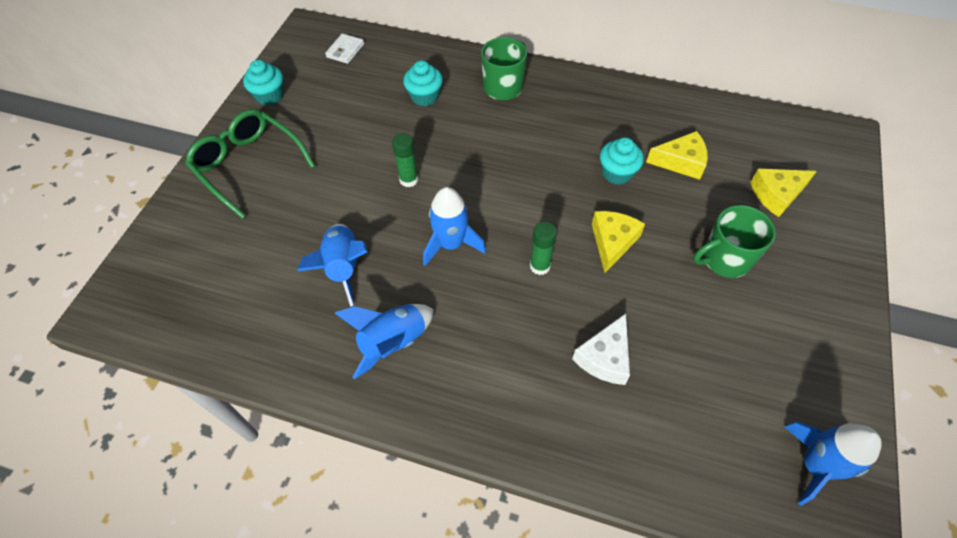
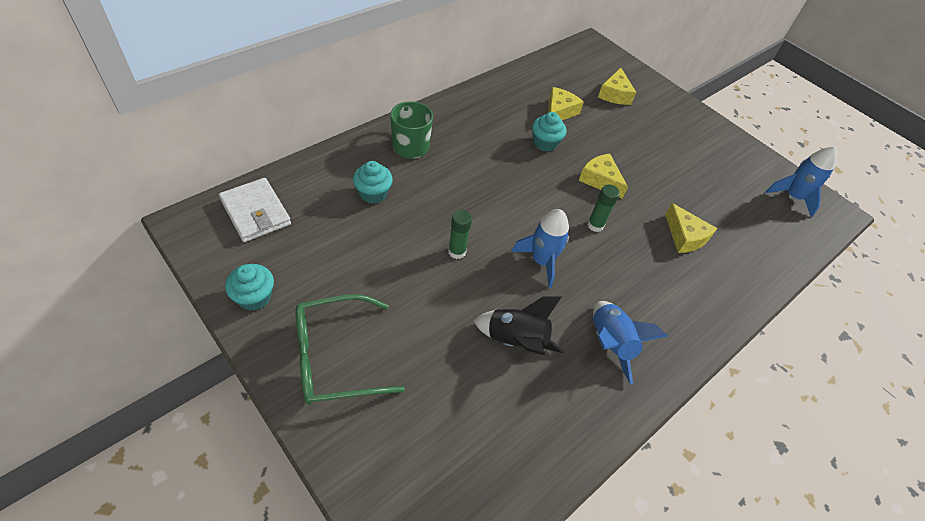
camera: 65 degrees left, 5 degrees down
(343, 267) = (516, 340): blue rocket -> black rocket
(345, 50) = (255, 212): white wallet -> white wallet, size x1.71
(605, 357) = (685, 236): white cheese -> yellow cheese
(724, 259) = (646, 143): green mug -> none

